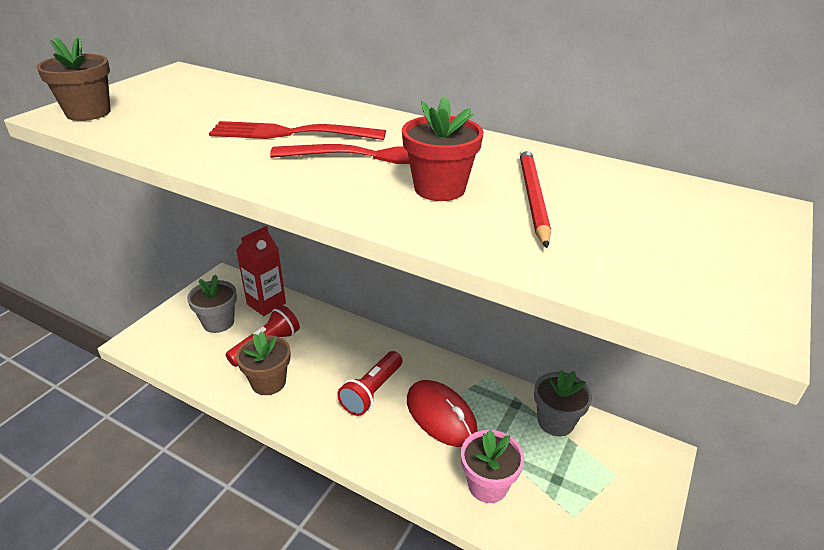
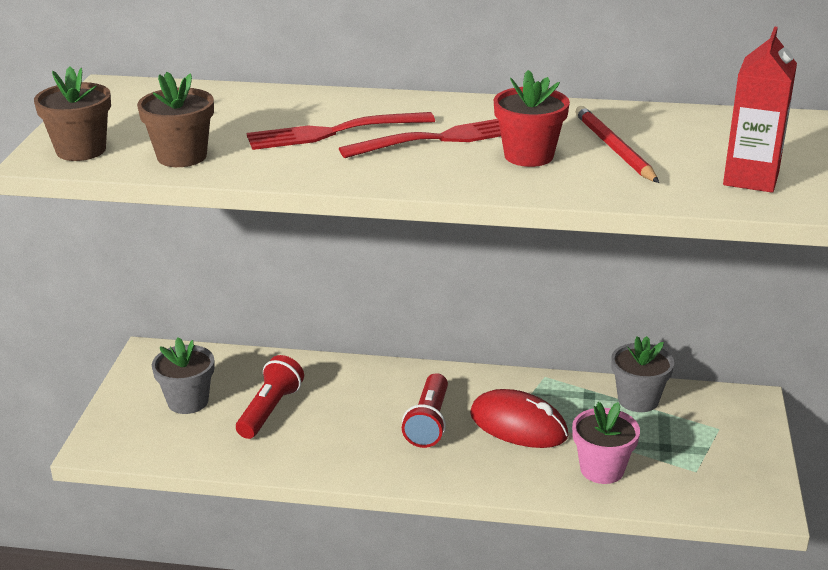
camera: 20 degrees left, 5 degrees down
(266, 304) = (233, 368): red carton -> red carton (751, 179)
(268, 382) = (302, 444): brown flower pot -> brown flower pot (182, 156)

